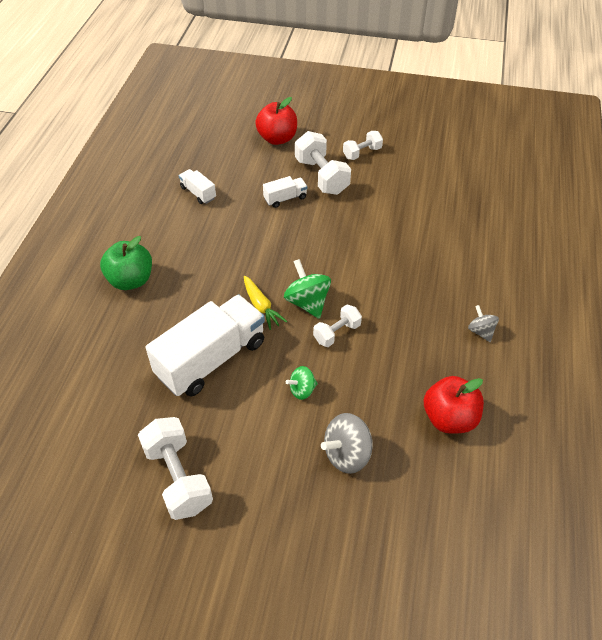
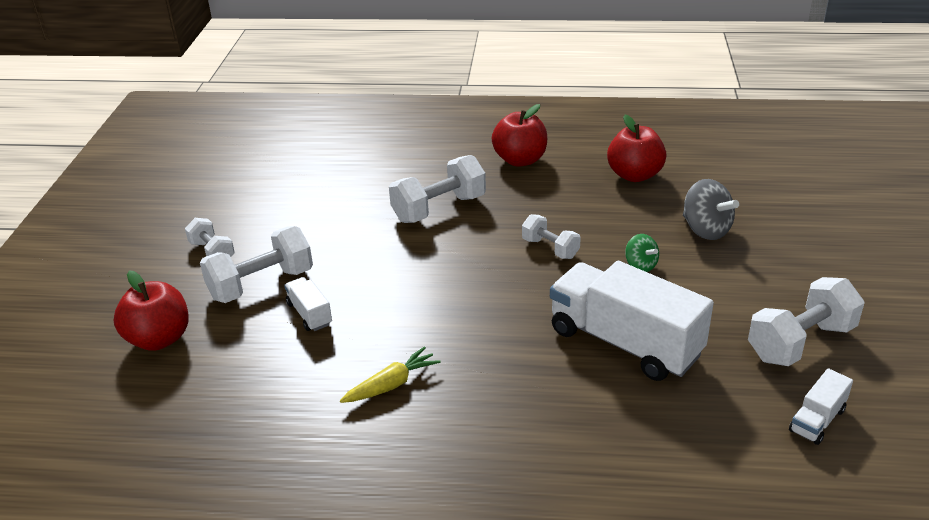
camera: 95 degrees left, 15 degrees down
(131, 280) = (505, 456): green apple -> none
(198, 193) = (293, 412): white truck -> white truck (817, 420)
(261, 306) = (525, 311): yellow carrot -> yellow carrot (391, 385)
(307, 302) = (508, 274): green spinning top -> none
(403, 269) = (439, 209): none -> white dumbbell
(481, 331) = (520, 160): grey spinning top -> red apple

